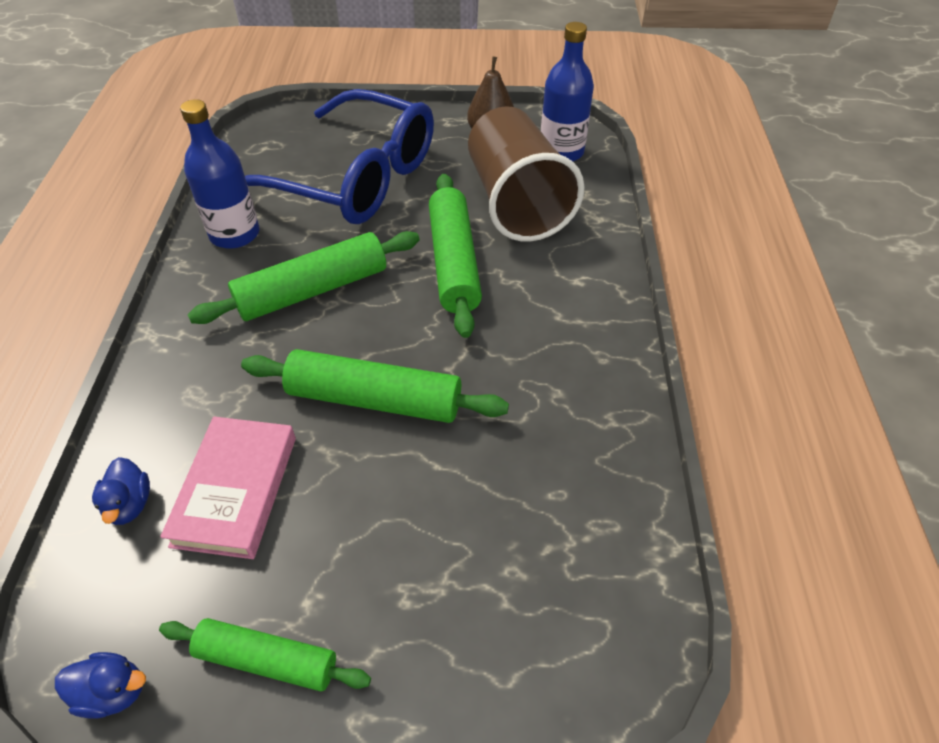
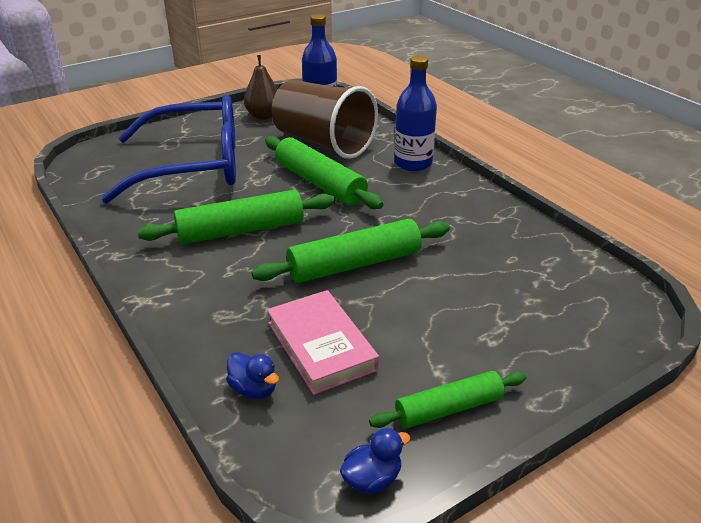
camera: 35 degrees left, 15 degrees down
(235, 234) = (139, 224): blue bottle -> blue bottle (413, 163)
(313, 290) = (241, 230): green rolling pin -> green rolling pin turned 45 degrees clockwise

